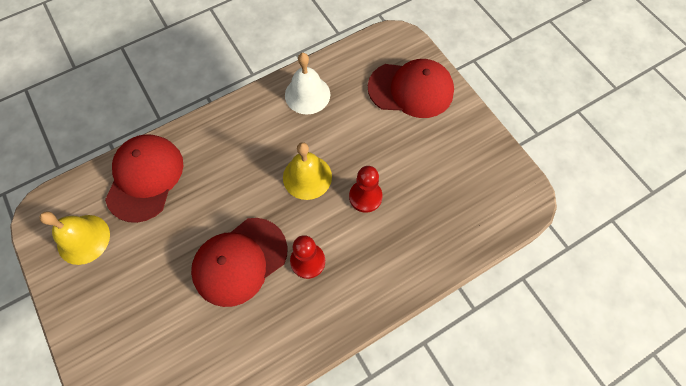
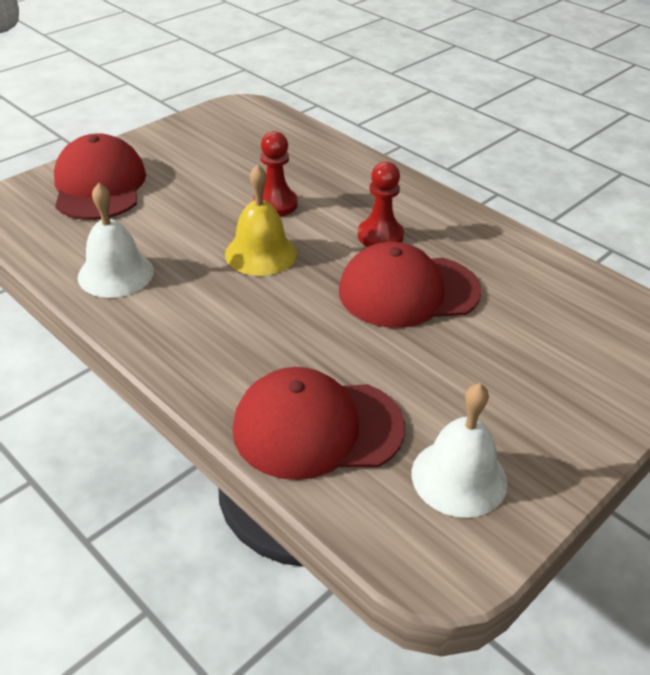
camera: 105 degrees left, 25 degrees down
(83, 239) = (459, 477): yellow bell -> white bell
(240, 261) = (408, 291): red cap -> red cap turned 135 degrees clockwise

